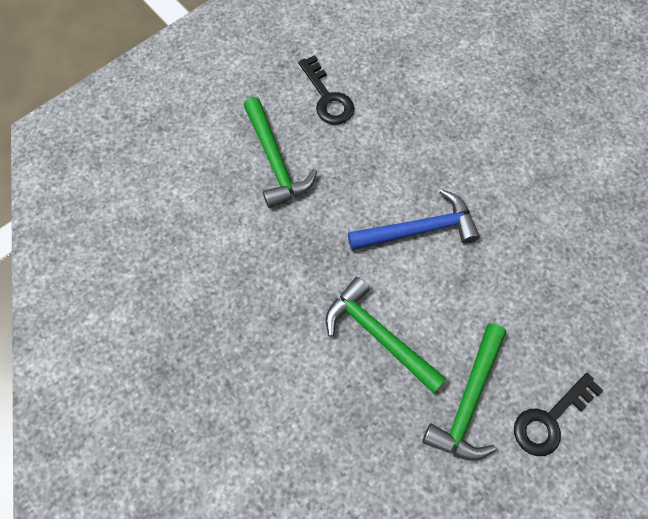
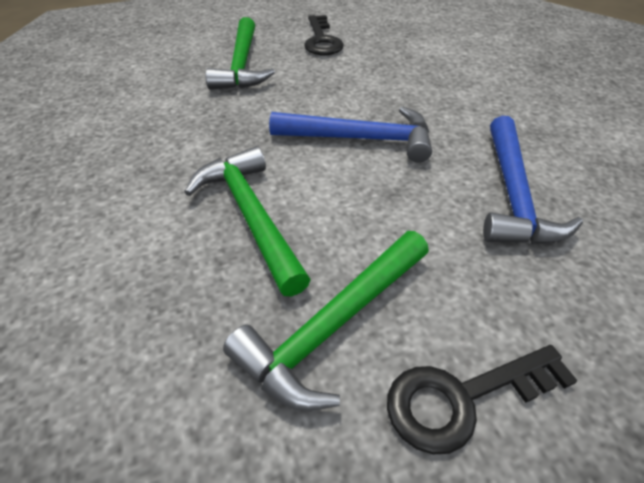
camera: 20 degrees right, 20 degrees down
(541, 254) = (513, 194): none -> blue hammer

